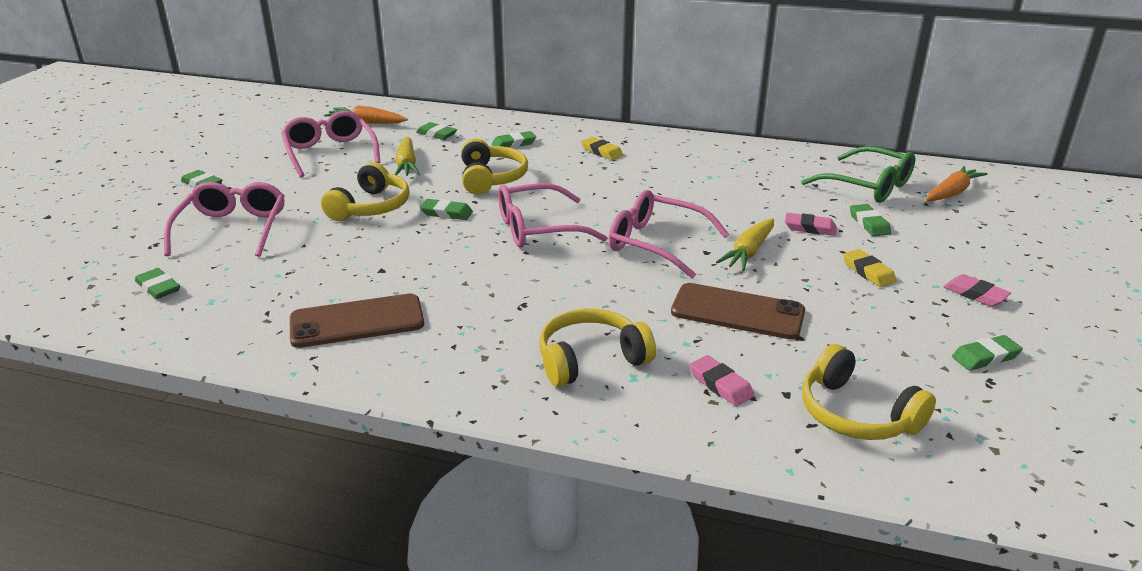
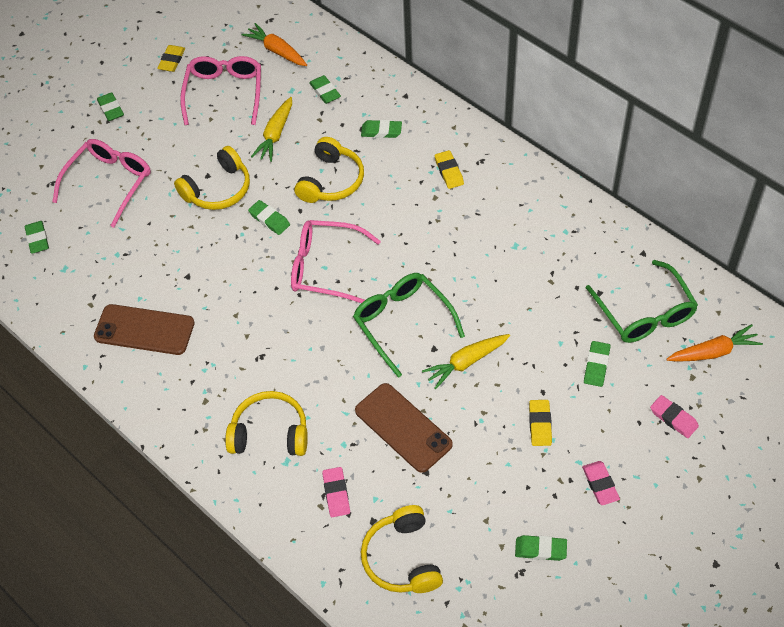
camera: 30 degrees right, 25 degrees up
(255, 146) = (172, 60): none -> yellow eraser
(656, 244) = (403, 323): pink glasses -> green glasses
(810, 228) = (541, 351): pink eraser -> pink eraser (673, 418)

